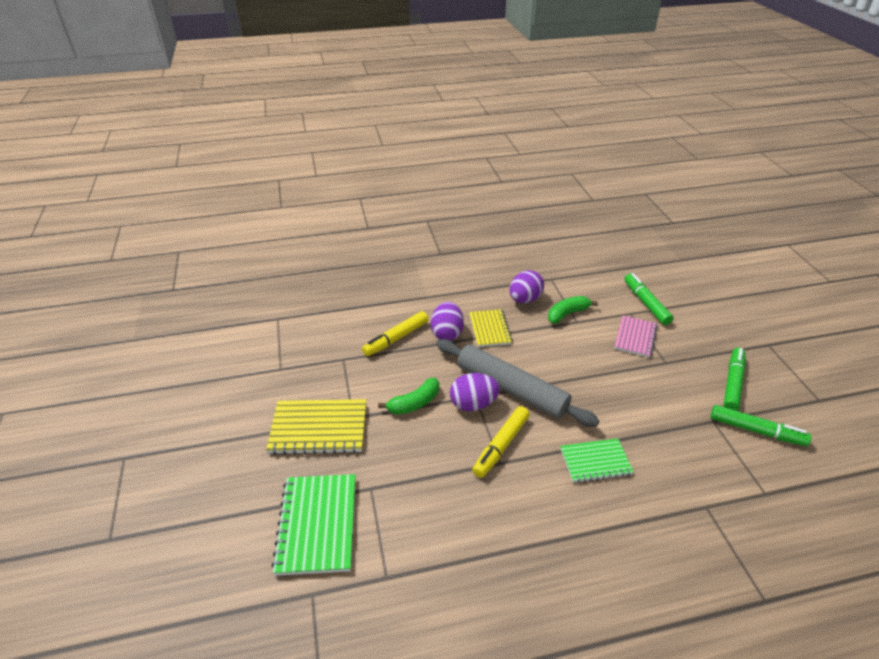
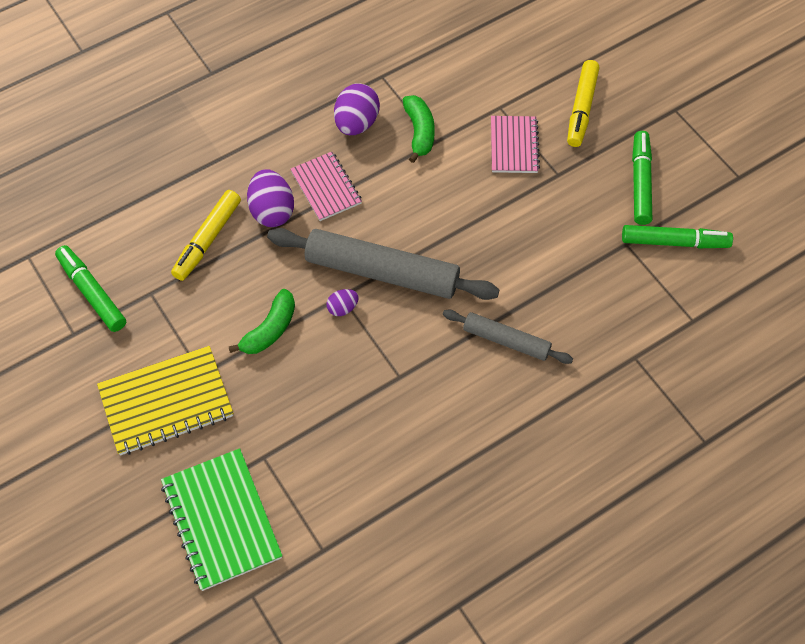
camera: 20 degrees left, 20 degrees up
(473, 404) = (342, 308): purple egg -> purple egg, size x0.53
(490, 329) = (326, 187): yellow notebook -> pink notebook
(501, 446) = (394, 354): yellow marker -> yellow marker (581, 108)
(567, 314) = (419, 132): green banana -> green banana turned 135 degrees clockwise
(595, 462) = (506, 340): green notebook -> grey rolling pin
(646, 303) = (516, 84): green marker -> green marker (92, 293)

